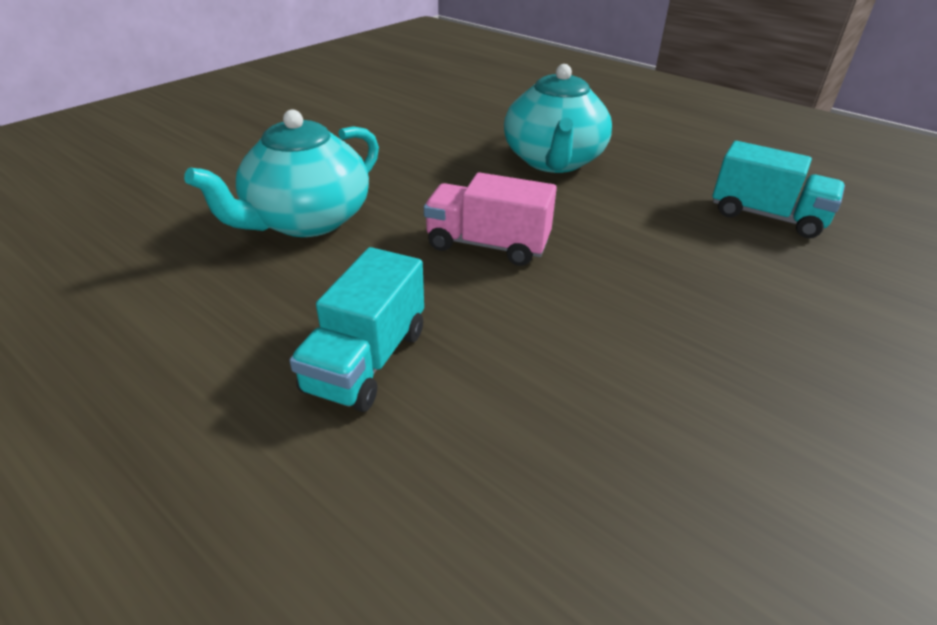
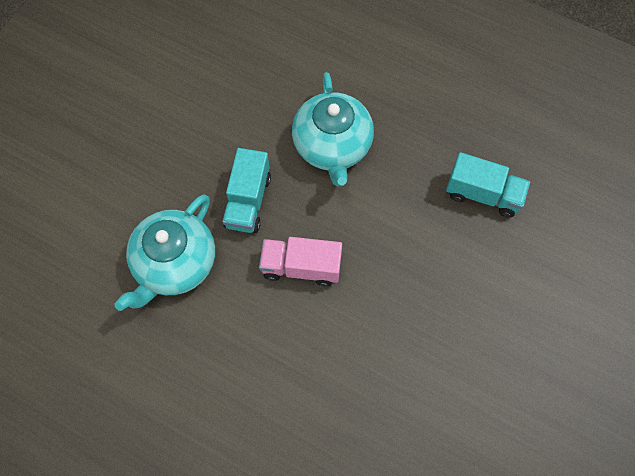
camera: 10 degrees left, 30 degrees up
(366, 360) = (254, 389): turquoise truck -> turquoise truck (248, 201)

